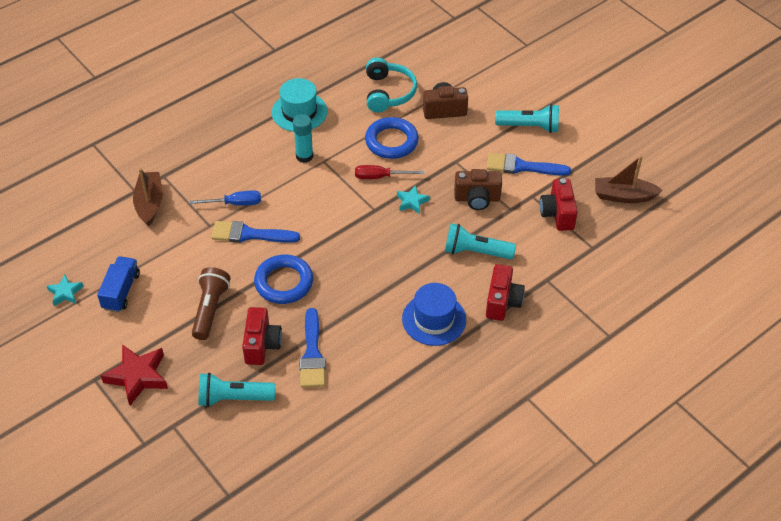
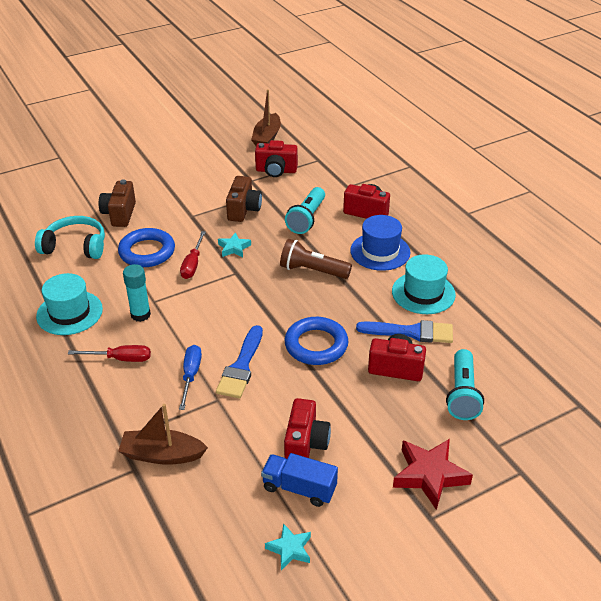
camera: 80 degrees left, 10 degrees down
(166, 289) = (305, 444): none -> red camera
(210, 309) = (342, 406): brown flashlight -> brown flashlight (312, 270)
(249, 156) = (120, 359): none -> red screwdriver
(373, 361) = (423, 293): none -> turquoise hat
(522, 166) = (214, 181): blue brush -> none
(530, 127) = (166, 170): turquoise flashlight -> none

